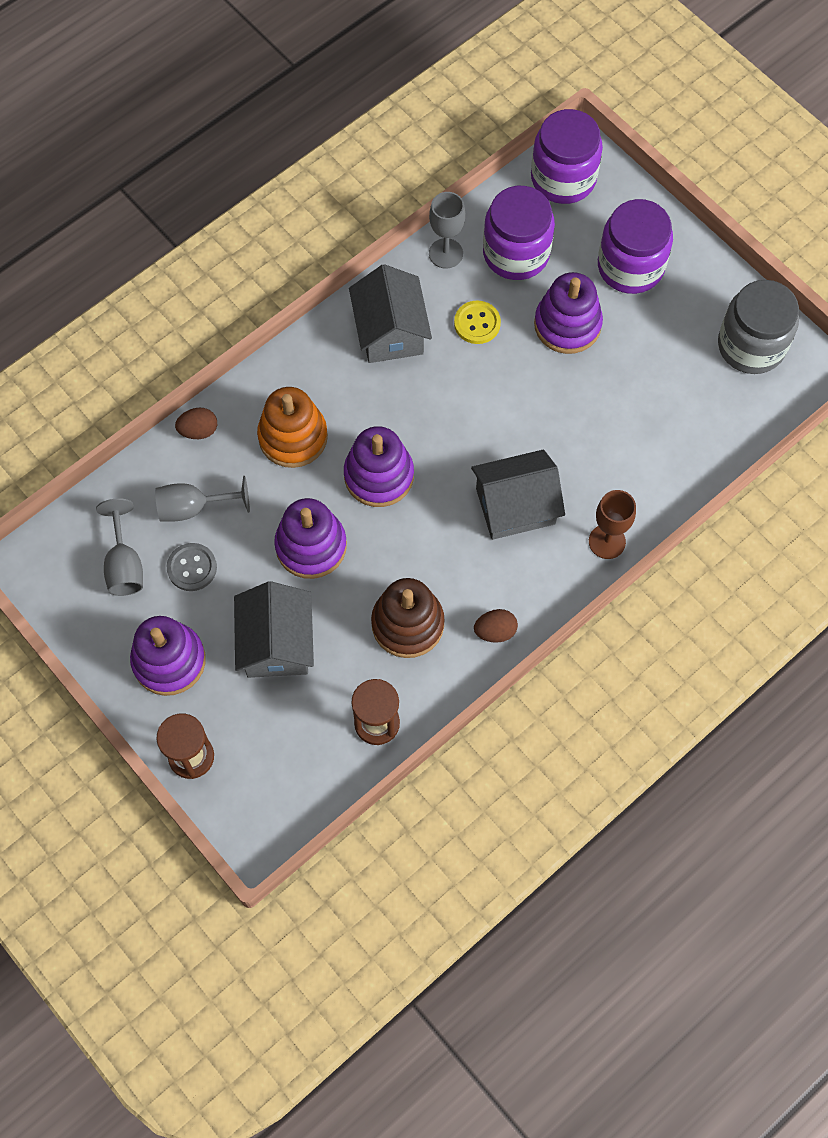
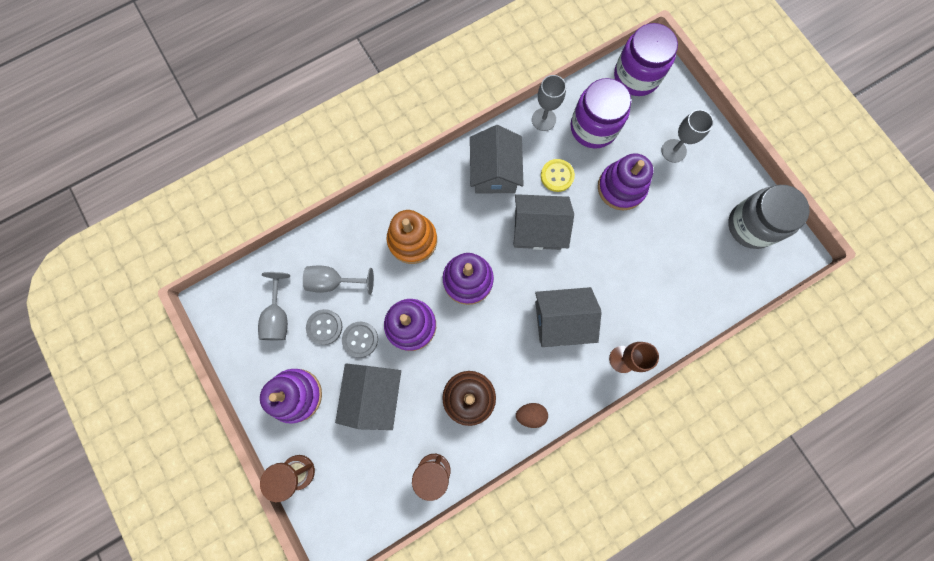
camera: 10 degrees right, 10 degrees up
(198, 430) = (347, 224): brown egg -> none
(244, 575) = (360, 339): none -> grey button
(463, 395) = (537, 229): none -> grey house
(630, 267) = (673, 151): purple jar -> grey goblet

